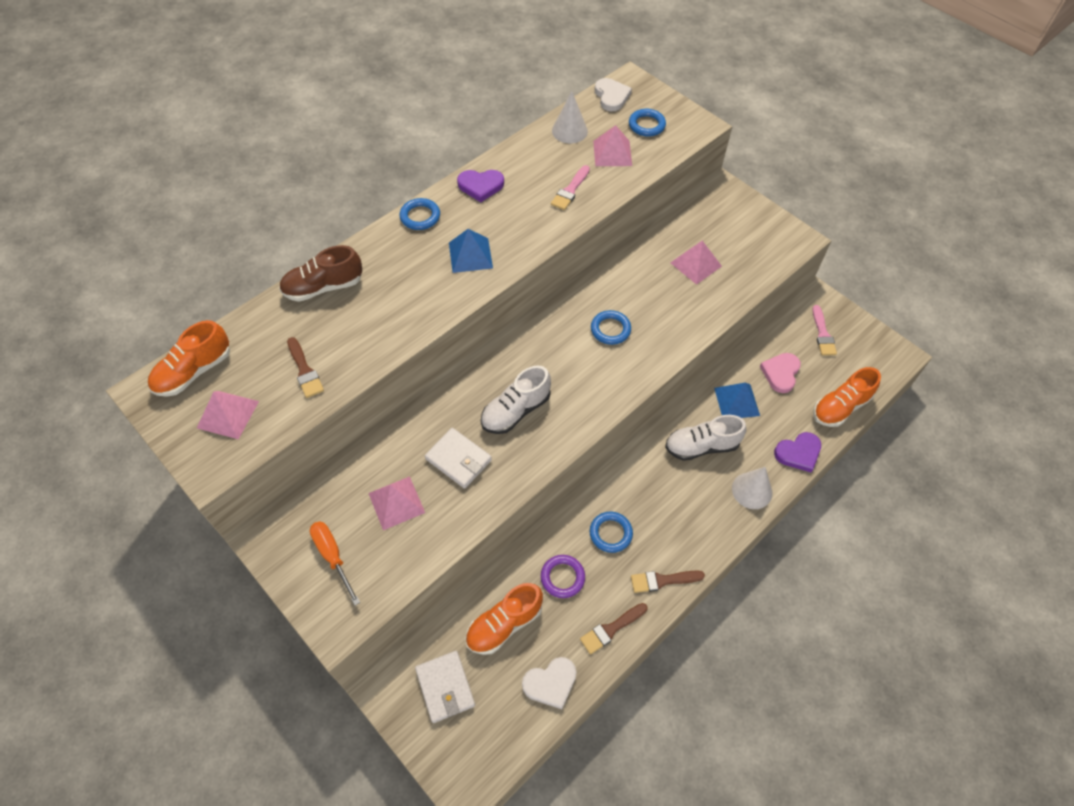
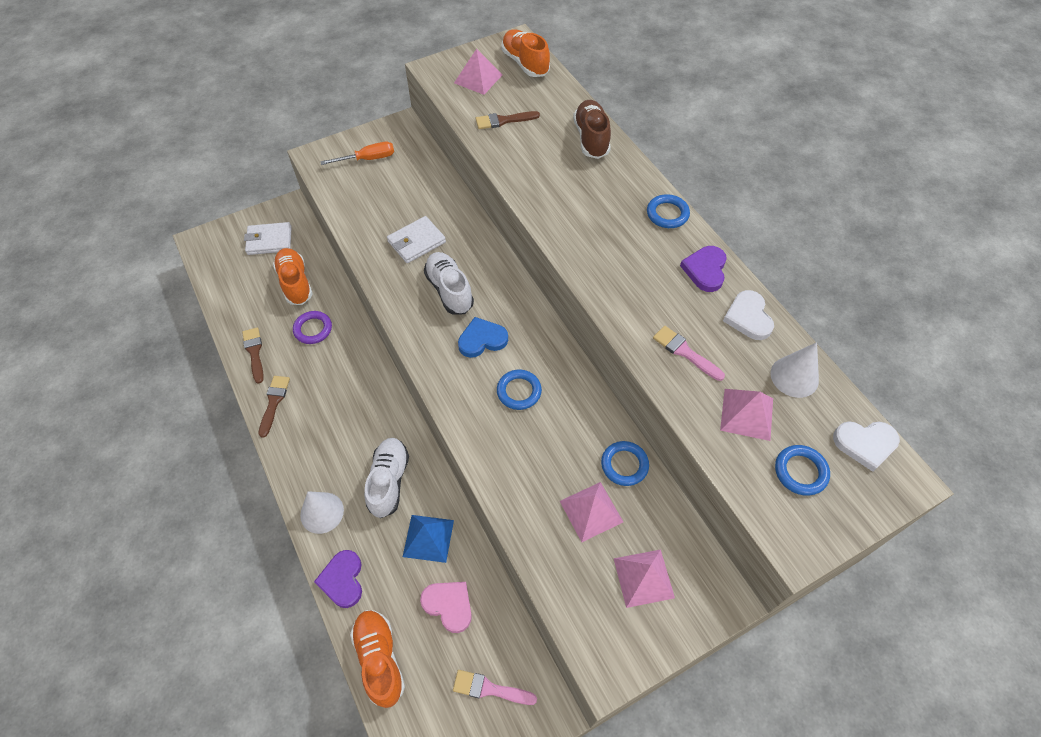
camera: 105 degrees right, 0 degrees up
(396, 502) = (395, 198): pink pyramid -> pink pyramid (643, 578)
(470, 255) = (604, 244): blue pyramid -> none
(550, 683) = (237, 302): white heart -> white heart (748, 317)
(566, 369) = (482, 339): none -> blue heart
(610, 533) = (334, 374): blue ring -> blue ring (624, 465)

